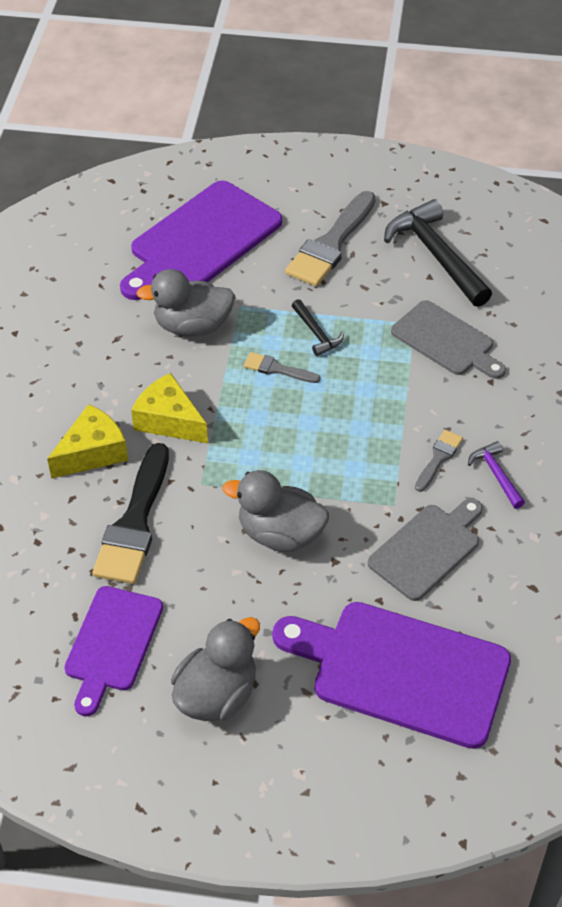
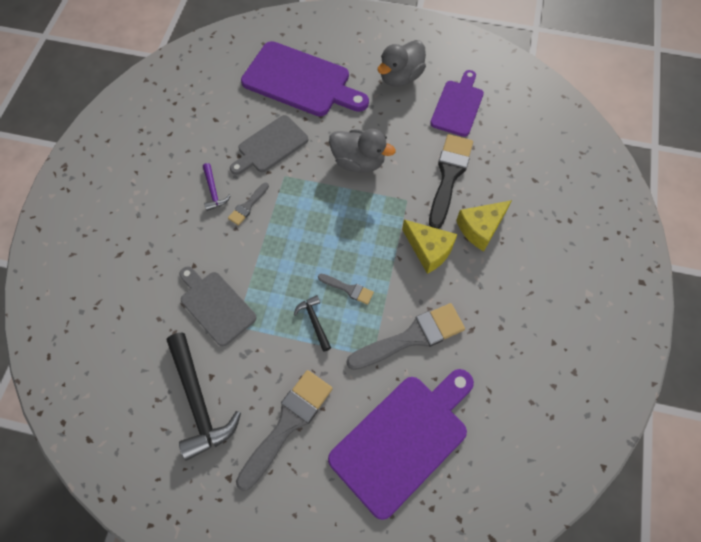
camera: 175 degrees left, 15 degrees up
(192, 326) = (412, 337): grey duck -> grey brush

